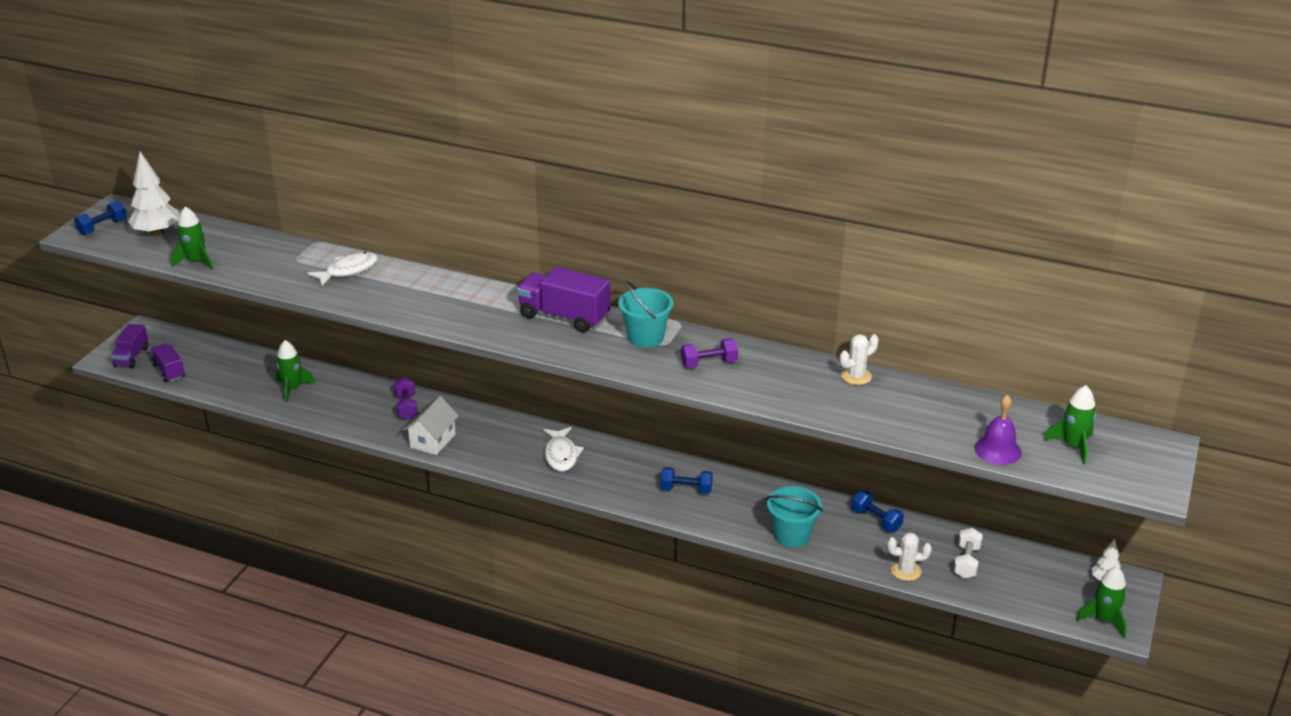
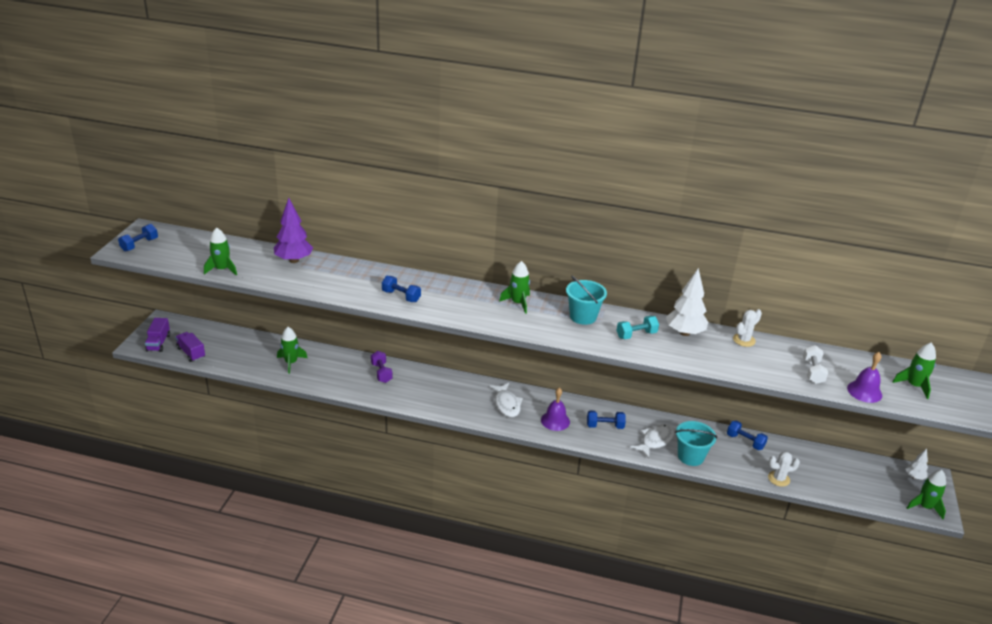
camera: 10 degrees left, 0 degrees up
(157, 233) = (185, 248): white tree -> white tree (684, 333)
(290, 252) = (294, 260): none -> purple tree
(348, 270) = (343, 273): white fish -> white fish (655, 441)
(413, 303) = (401, 296): none -> blue dumbbell
(433, 441) = (408, 398): white house -> none
(564, 317) = (518, 303): purple truck -> green rocket
(620, 479) = (555, 421): none -> purple bell
(709, 363) = (636, 335): purple dumbbell -> turquoise dumbbell
(966, 562) = (817, 469): white dumbbell -> white dumbbell (812, 372)

